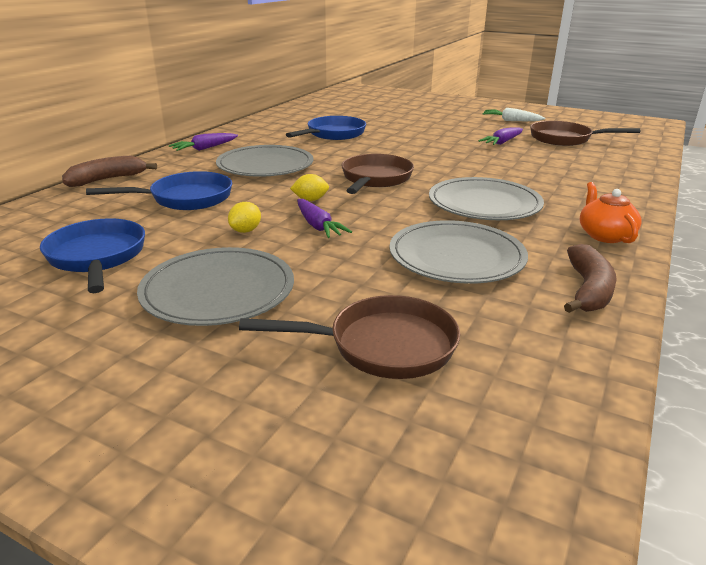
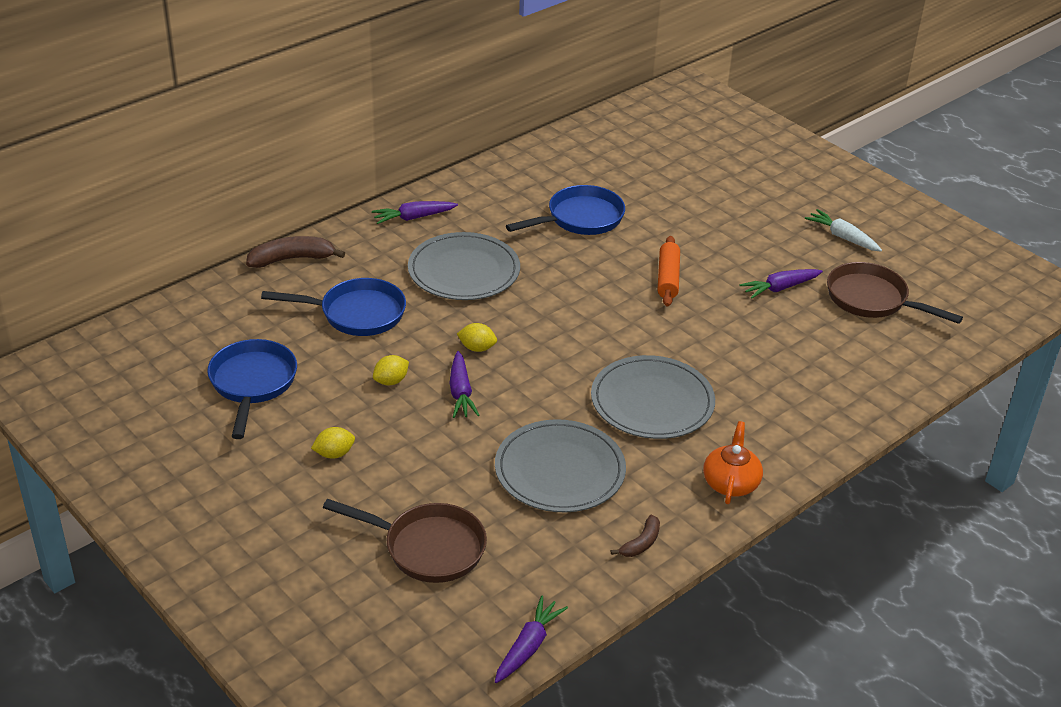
camera: 20 degrees right, 10 degrees up
(218, 291) = (334, 454): grey plate -> yellow lemon
(375, 179) = (567, 328): brown pan -> none
(422, 148) = (667, 278): none -> orange rolling pin
(588, 290) = (641, 543): brown banana -> brown banana, size x0.58
(590, 414) = (528, 647): none -> purple carrot

